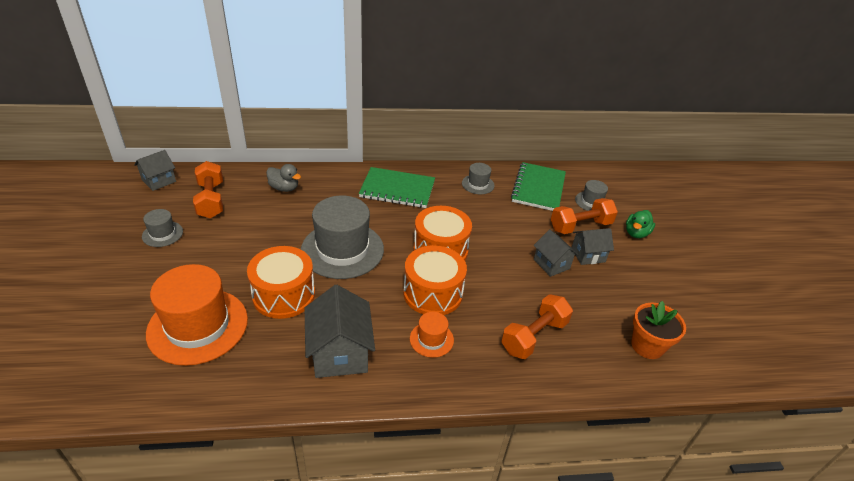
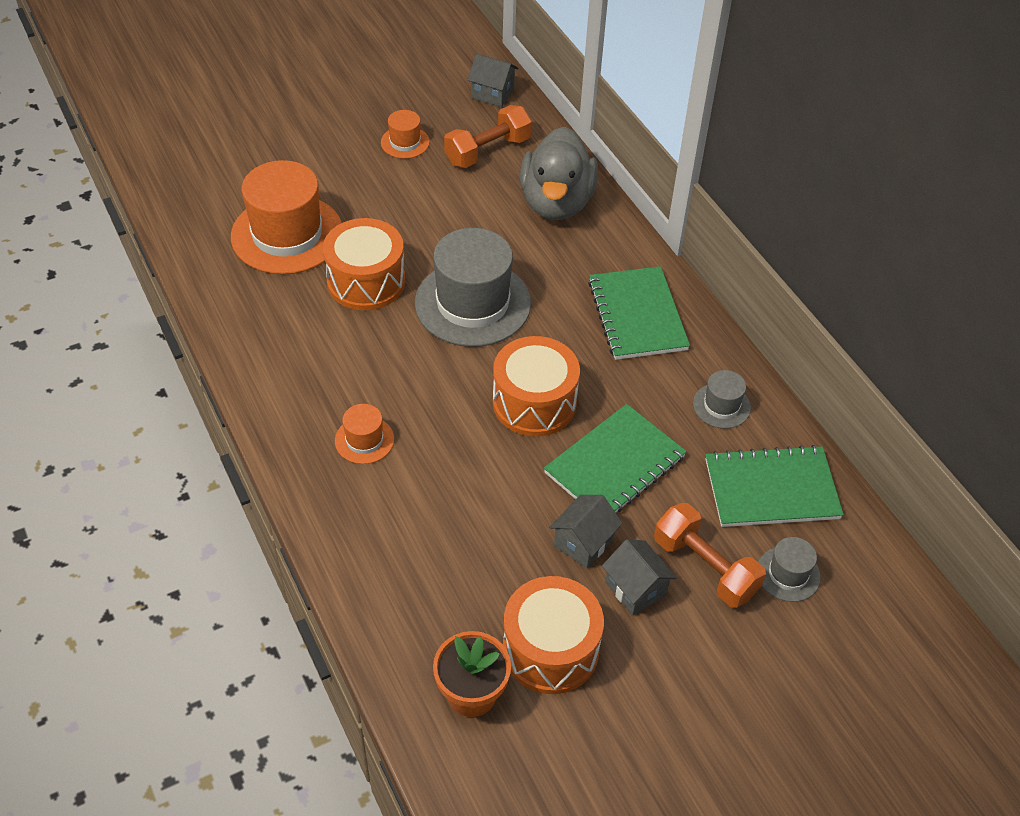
camera: 70 degrees right, 10 degrees up
(162, 234) = (405, 142): grey hat -> orange hat
(284, 188) = (556, 202): grey duck -> grey duck, size x2.01
(340, 353) = (304, 362): grey house -> none
(433, 293) = (444, 418): orange drum -> orange drum (550, 649)
(501, 234) = (615, 465): none -> green notebook
(534, 336) = (422, 548): orange dumbbell -> none
(636, 233) = (741, 655): green duck -> none

